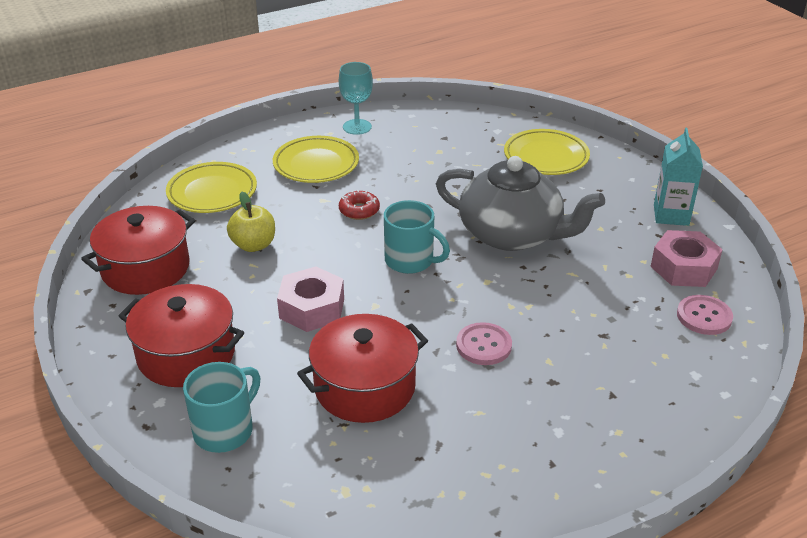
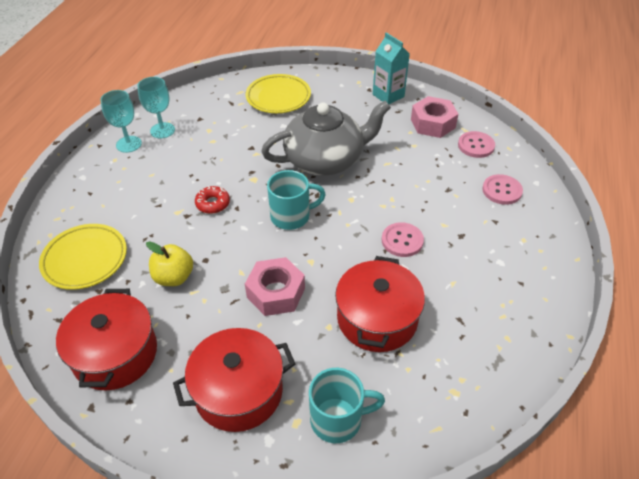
camera: 45 degrees left, 10 degrees up
(225, 430) = (338, 419): turquoise mug -> turquoise mug turned 90 degrees clockwise
(316, 164) = (136, 189): yellow plate -> none
(399, 130) = (162, 130): none -> turquoise goblet
(666, 374) = (502, 190): none -> pink button

